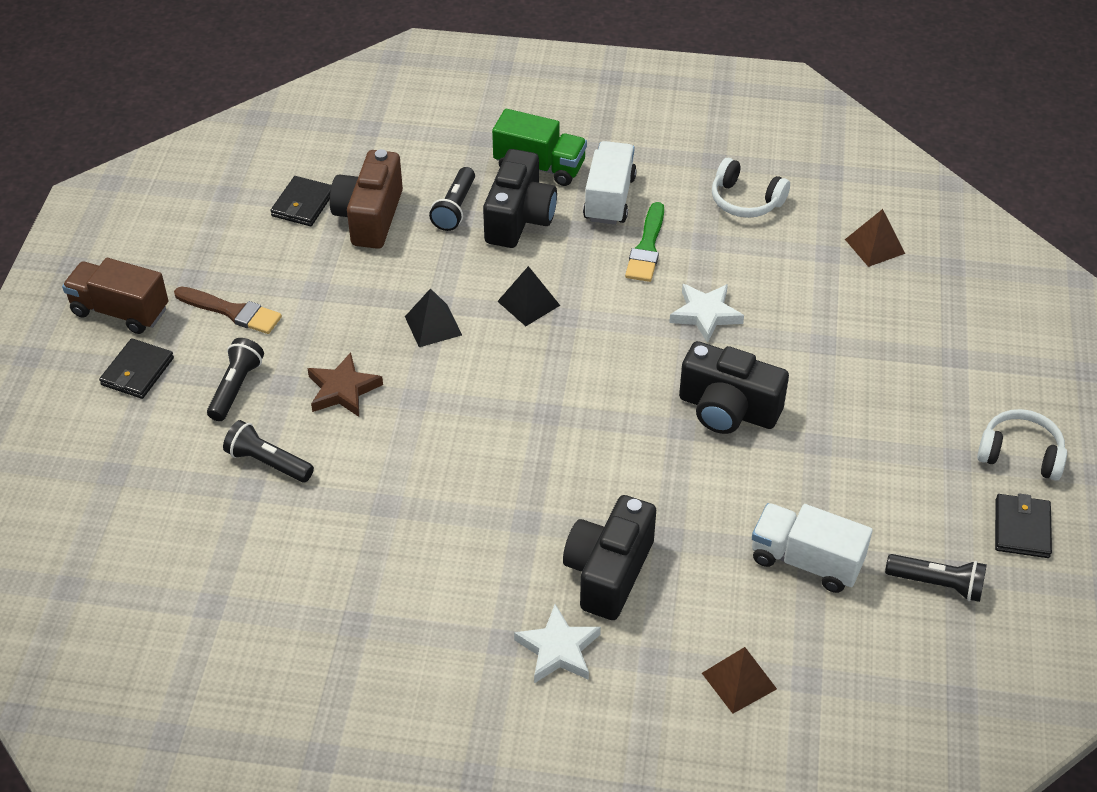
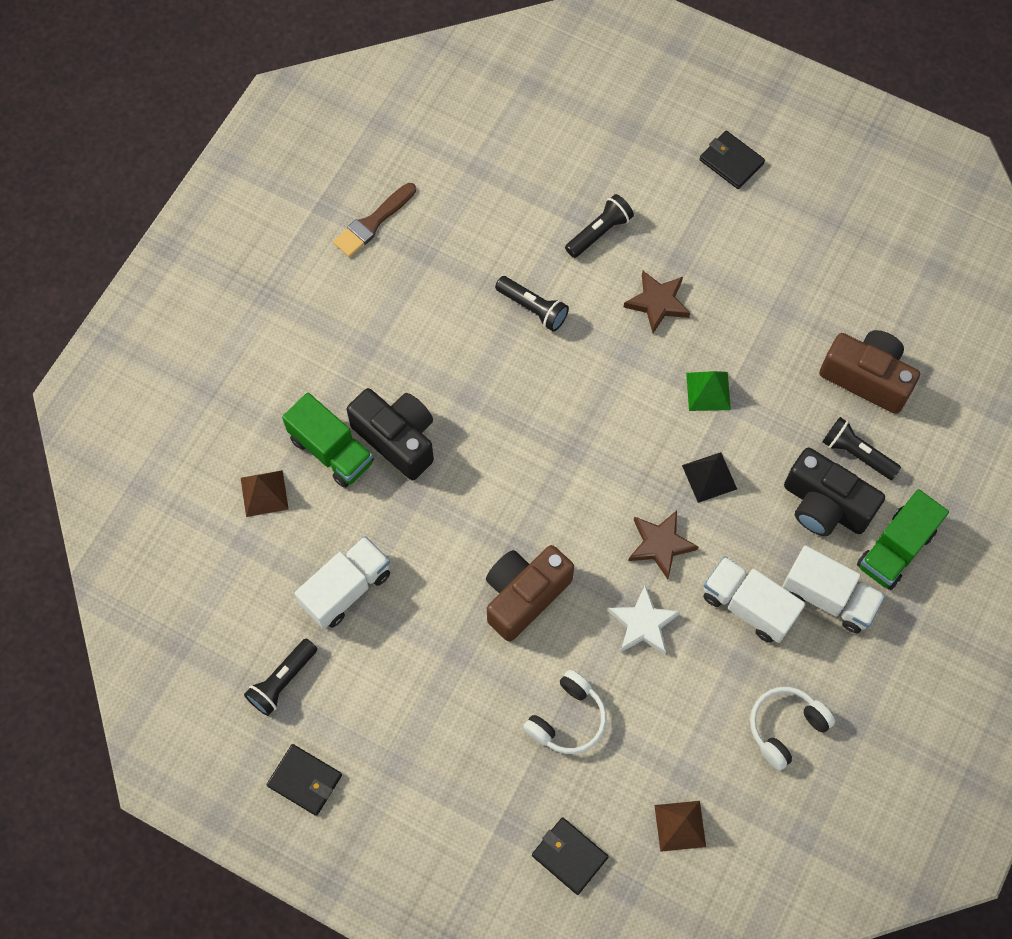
camera: 110 degrees right, 20 degrees up
(120, 311) = (806, 161): brown truck -> none
(232, 311) = (778, 242): brown brush -> brown brush (372, 223)
(236, 388) = (688, 227): black flashlight -> black flashlight (533, 308)
(303, 204) = (901, 327): black wallet -> black wallet (569, 856)
(433, 325) = (708, 391): black pyramid -> green pyramid
(558, 649) = (344, 380): white star -> none
(618, 322) = (660, 544): none -> brown star
(647, 247) = (748, 606): green brush -> white truck
(653, 631) = (331, 450): none -> green truck
(727, 410) = (524, 595): black camera -> brown camera
(1020, 454) = (380, 824): white headphones -> white headphones (567, 719)

